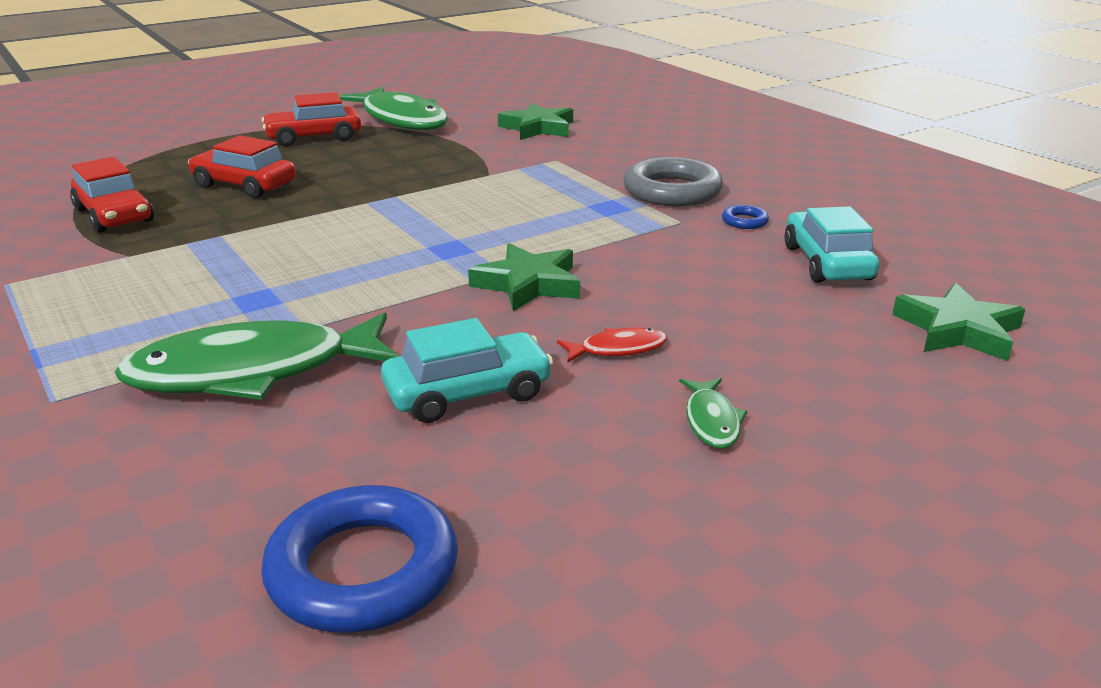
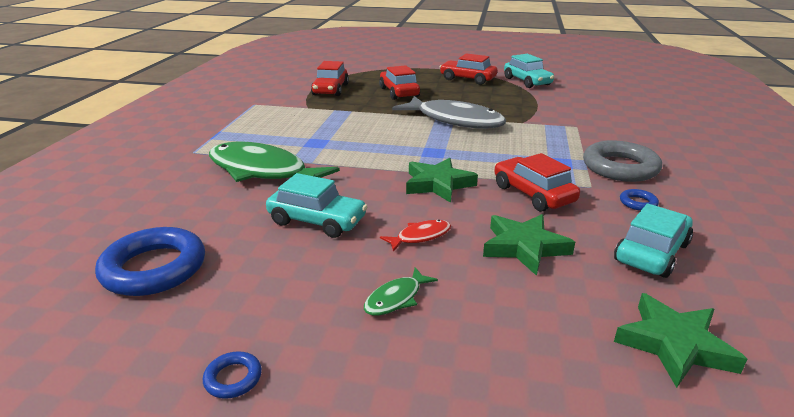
camera: 45 degrees right, 0 degrees up
(401, 119) = (527, 81): green fish -> turquoise car
(401, 199) = (455, 120): none -> grey fish
(538, 128) = (599, 106): green star -> green star (524, 247)
(617, 349) = (420, 236): red fish -> red fish turned 60 degrees counterclockwise
(643, 252) = (533, 194): none -> red car
(714, 596) = (233, 378): none -> blue ring

